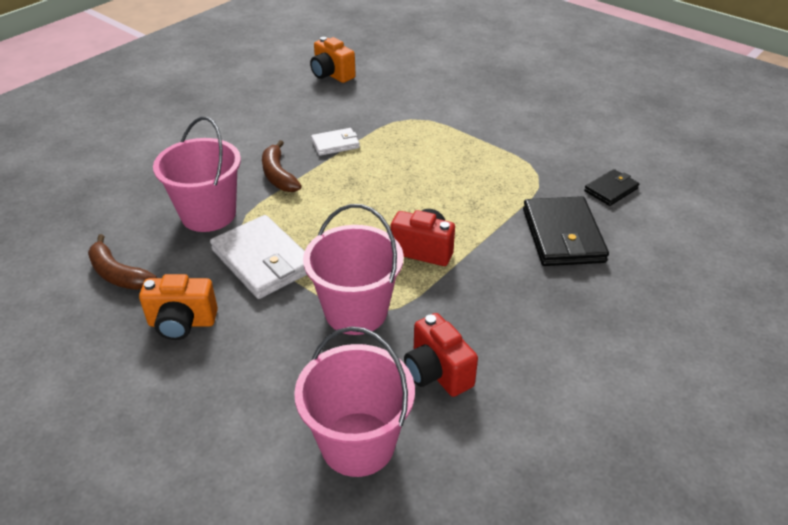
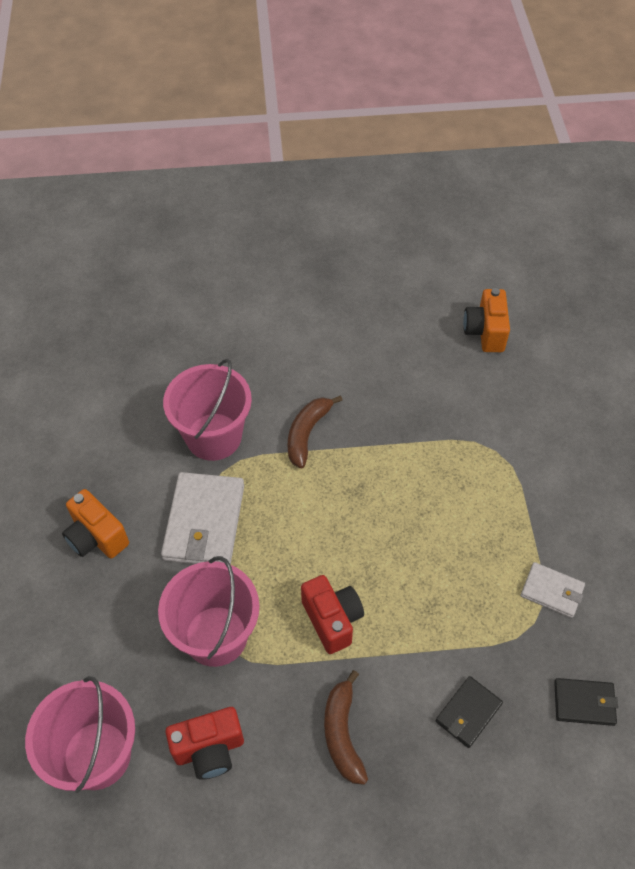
camera: 45 degrees right, 15 degrees up
(118, 274) = (101, 450): brown banana -> brown banana (342, 733)
(335, 144) = (392, 431): white wallet -> white wallet (552, 591)
(437, 373) = (209, 749): red camera -> red camera turned 120 degrees counterclockwise
(563, 235) = (468, 713): black wallet -> black wallet, size x0.55

